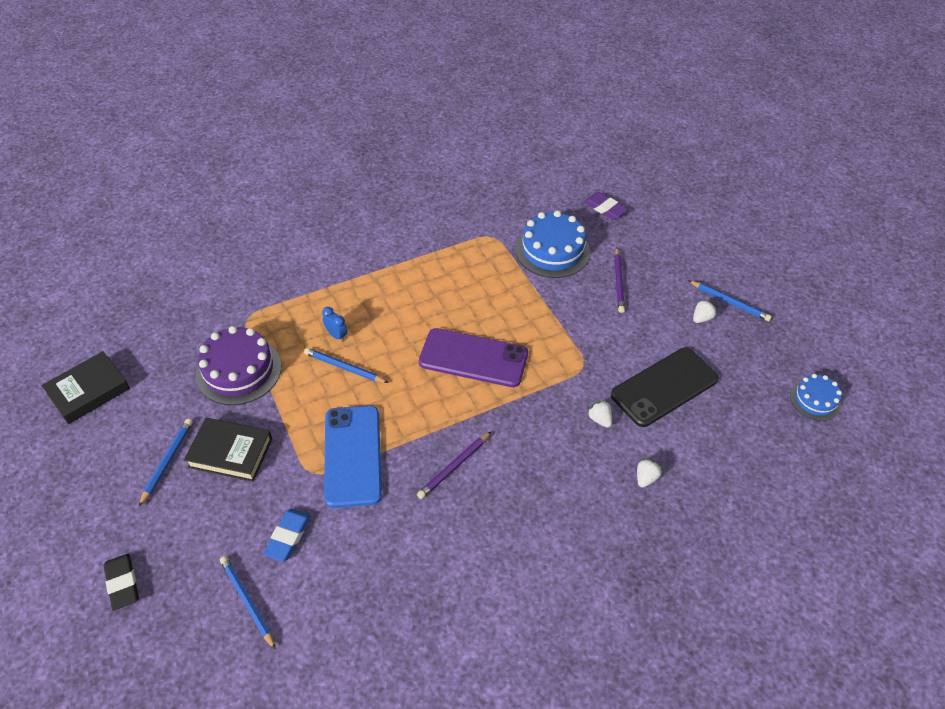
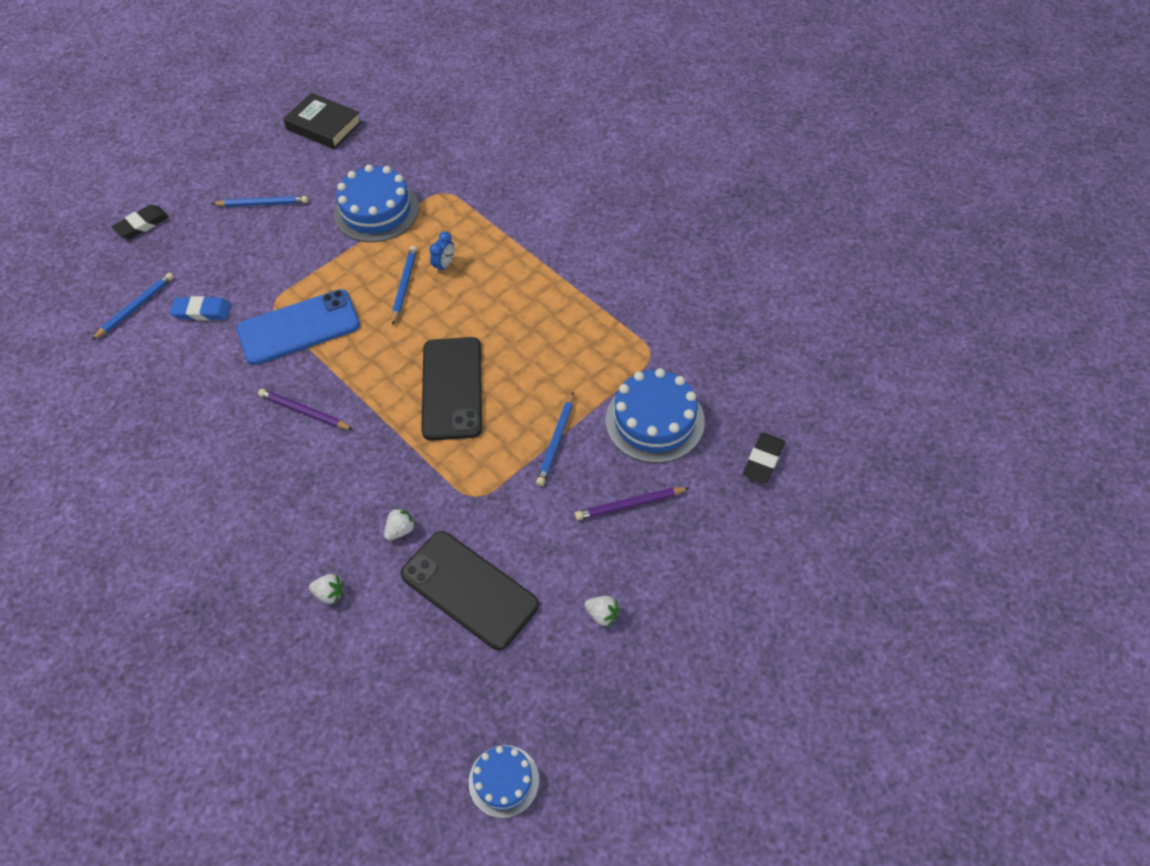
camera: 75 degrees right, 5 degrees up
(230, 453) = (281, 240): black book -> none
(239, 370) = (376, 211): purple cake -> blue cake
(473, 358) = (452, 388): purple phone -> black phone
(605, 208) = (763, 460): purple eraser -> black eraser
(729, 302) = (646, 646): blue pencil -> blue pencil (556, 441)

